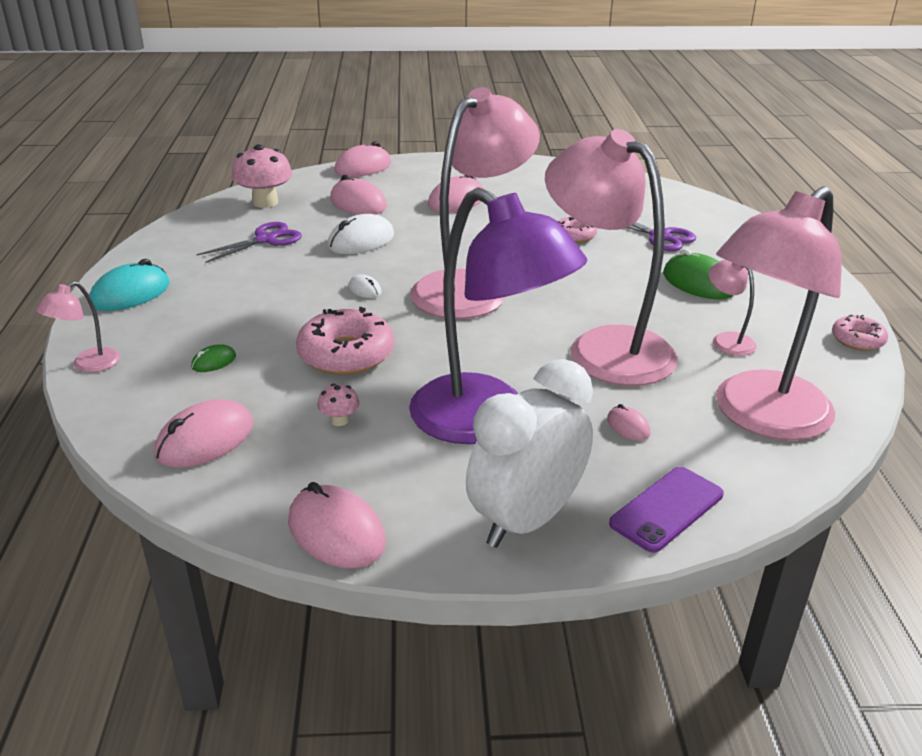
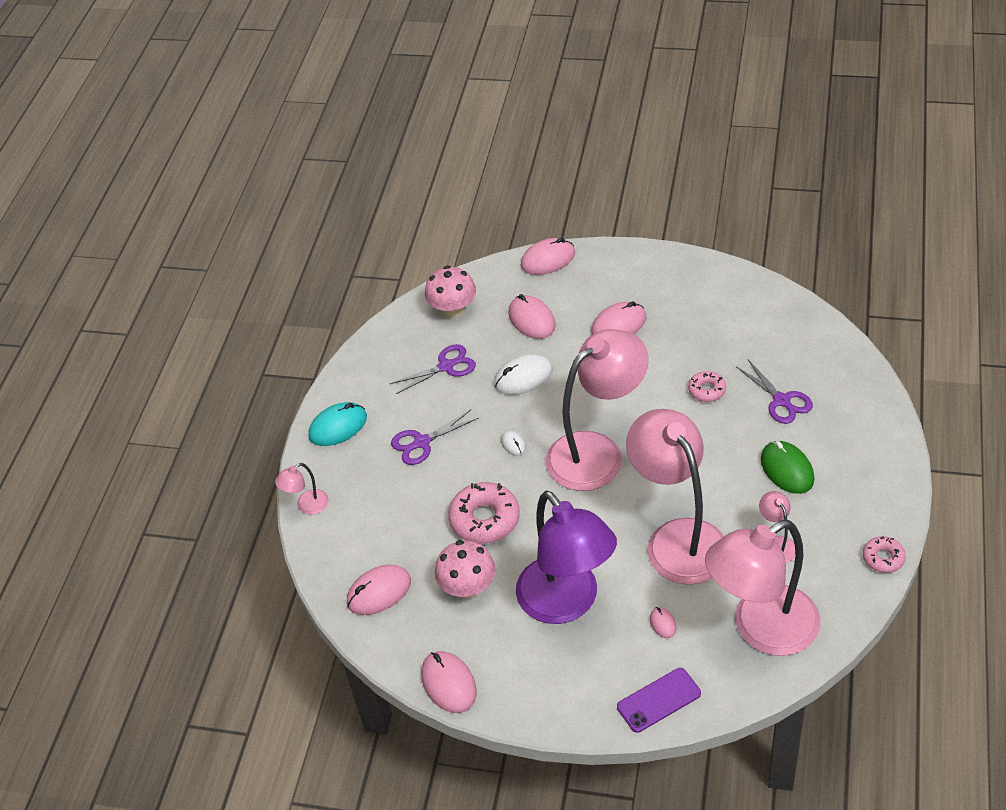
camera: 20 degrees right, 15 degrees up
(214, 362) = (391, 514): green mouse -> none
(245, 298) = (421, 443): none -> purple scissors
(339, 420) = (468, 587): pink mushroom -> pink mushroom, size x2.12
(526, 520) = (566, 694): white clock -> none

